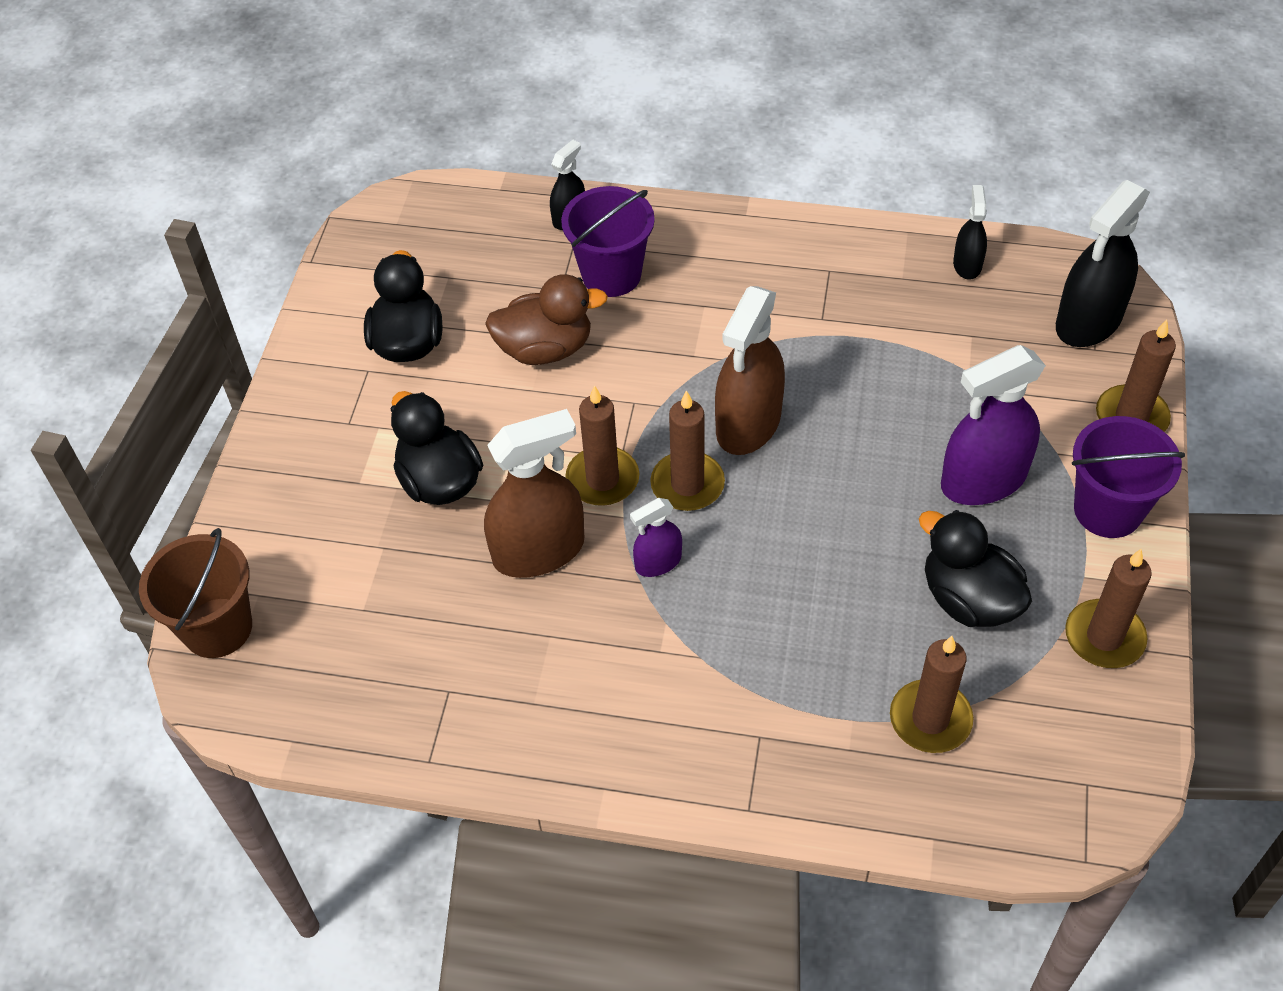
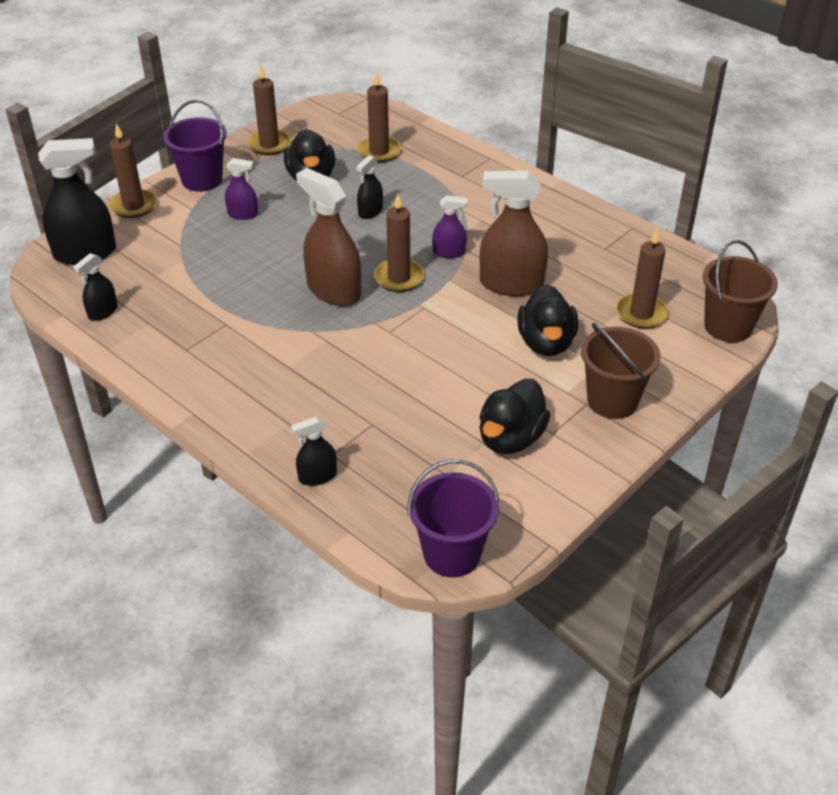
camera: 150 degrees left, 10 degrees down
(321, 441) = (612, 401): none -> brown bucket
(545, 349) = (417, 388): brown duck -> none
(602, 479) = (445, 301): brown candle -> brown candle (641, 313)
(611, 275) = (328, 416): purple bucket -> purple bucket (452, 554)
(748, 423) = (333, 290): brown spray bottle -> brown spray bottle turned 105 degrees counterclockwise
(825, 579) = (370, 211): none -> black spray bottle
(983, 480) = (243, 214): purple spray bottle -> purple spray bottle, size x0.52

